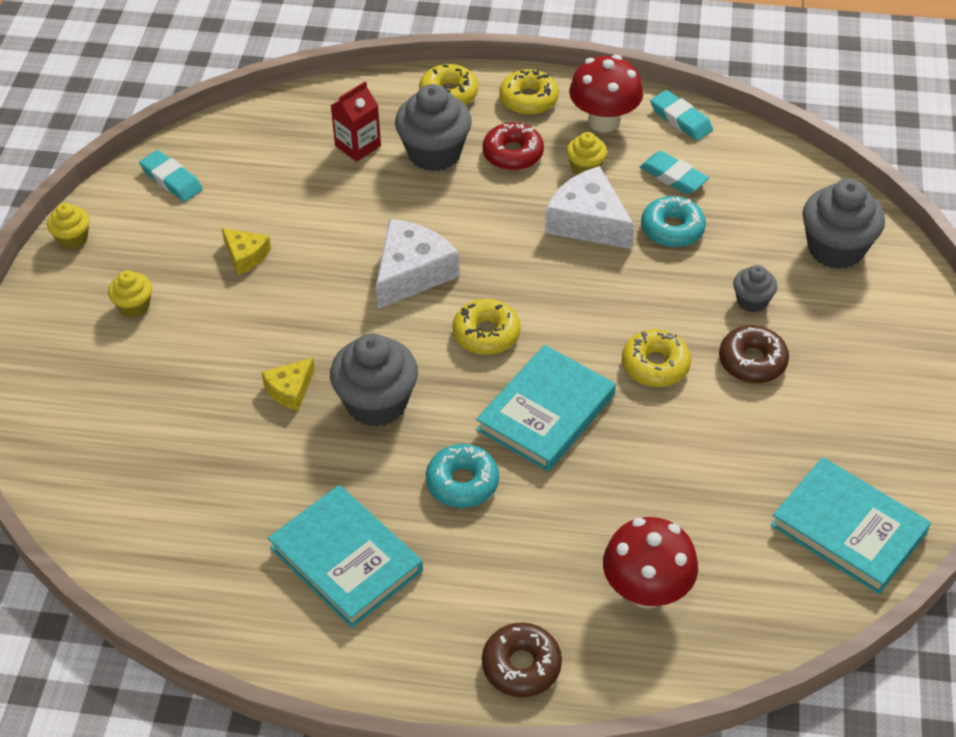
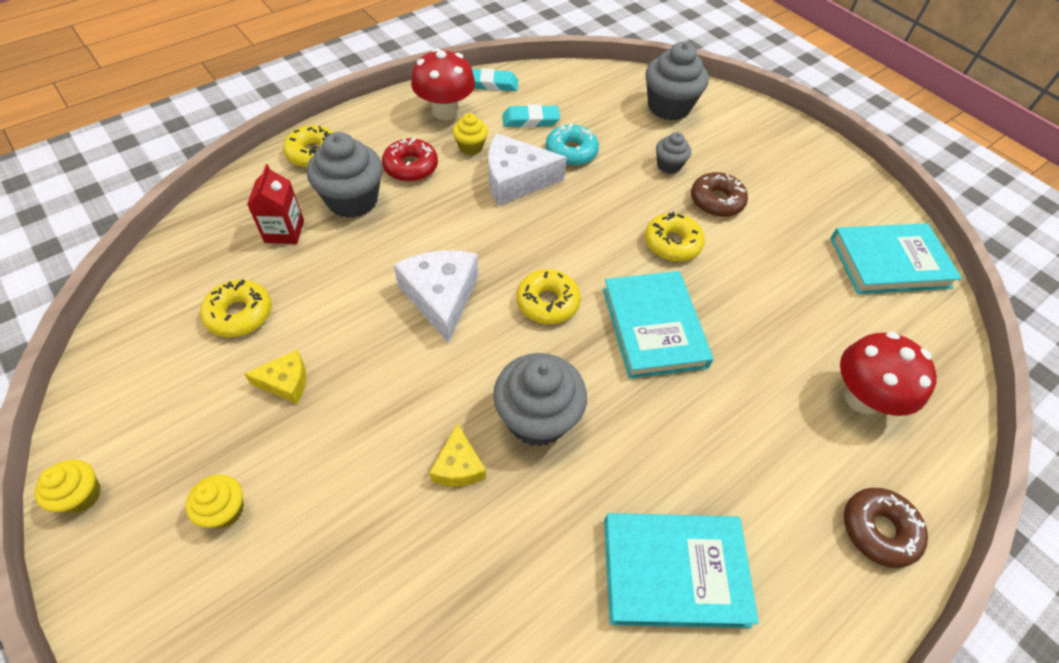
camera: 50 degrees left, 5 degrees up
(171, 180) = (136, 366): turquoise eraser -> none
(462, 482) = (669, 426): turquoise donut -> none
(528, 99) = (377, 125): yellow donut -> yellow donut (239, 314)

